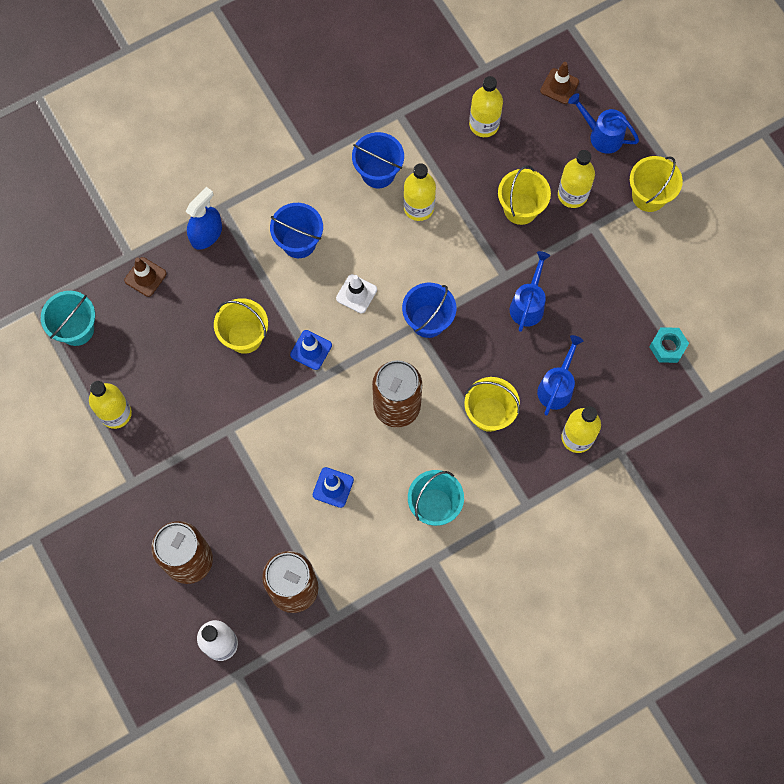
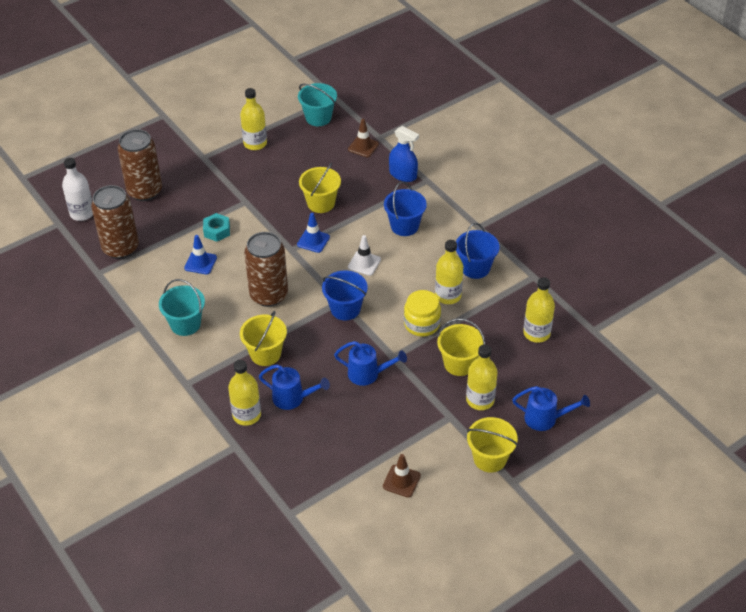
camera: 85 degrees right, 25 degrees down
(459, 240) = (422, 324): none -> yellow jar
(559, 86) = (589, 385): brown traffic cone -> brown traffic cone (401, 481)
(601, 135) = (545, 419): blue watering can -> blue watering can turned 75 degrees clockwise
(667, 347) = (337, 479): turquoise nut -> turquoise nut (217, 231)

